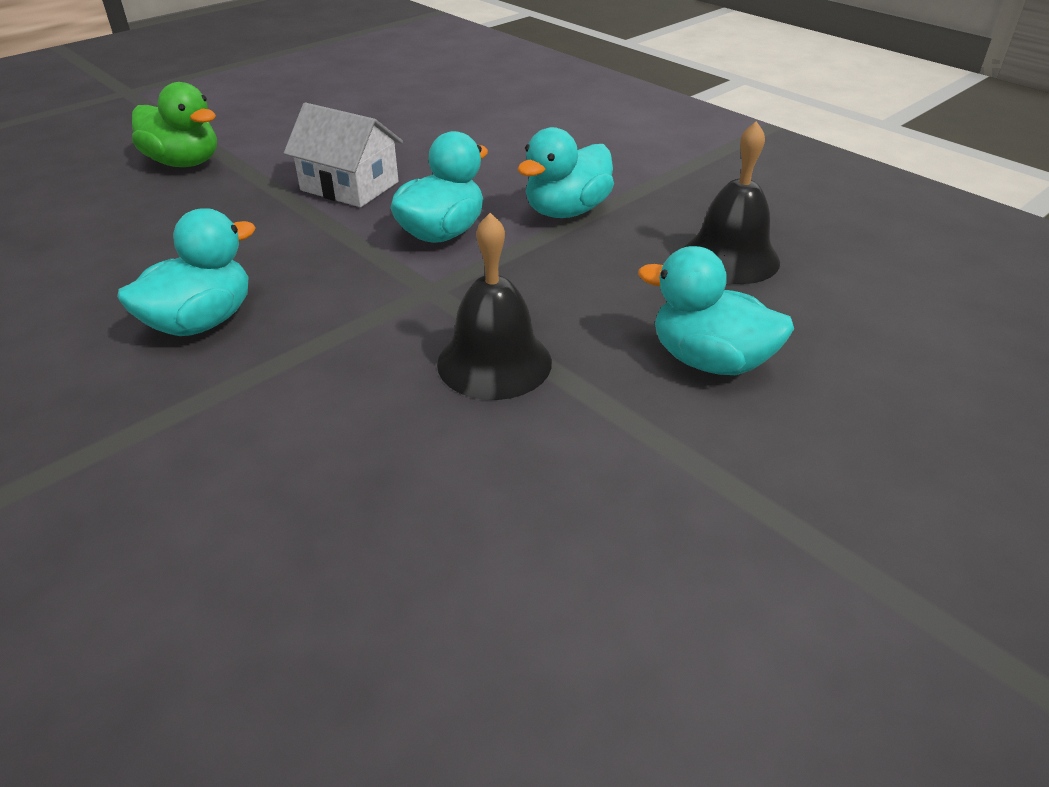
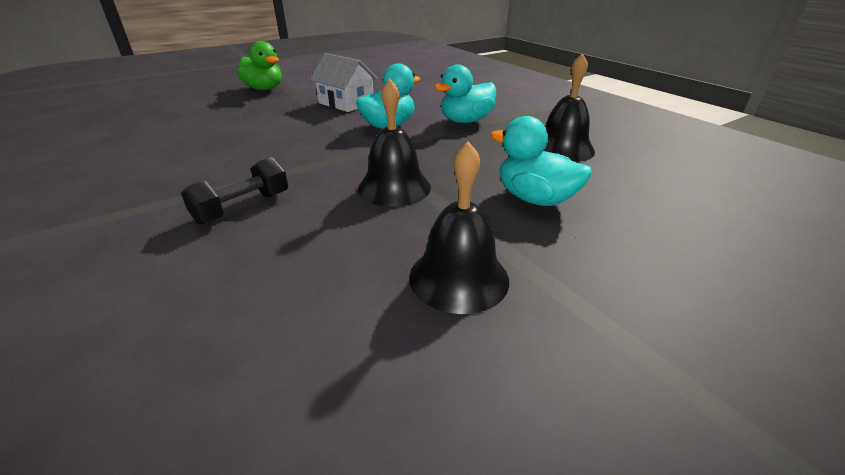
camera: 10 degrees right, 5 degrees down
(201, 322) = (233, 154): turquoise duck -> none
(269, 428) = (243, 207): none -> black dumbbell
(636, 511) = (458, 277): none -> black bell

